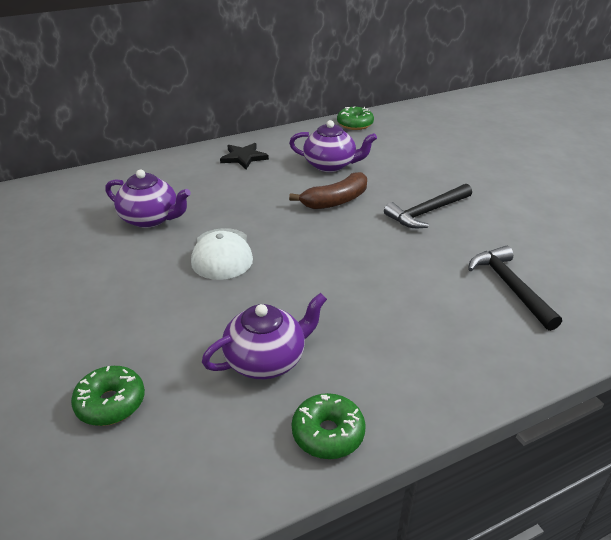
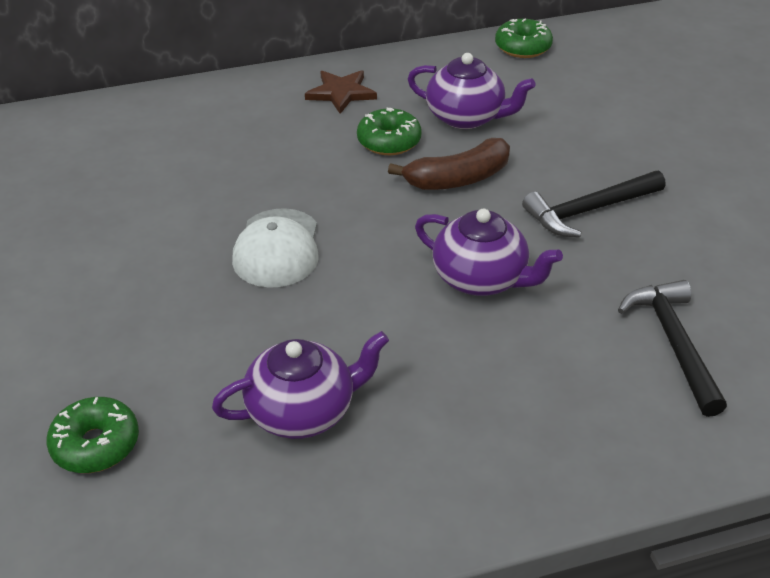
camera: 10 degrees right, 5 degrees up
(150, 219) = (190, 183): purple teapot -> purple teapot (481, 279)
(243, 157) = (341, 93): black star -> brown star
(328, 433) = (358, 521): green donut -> green donut (389, 141)

